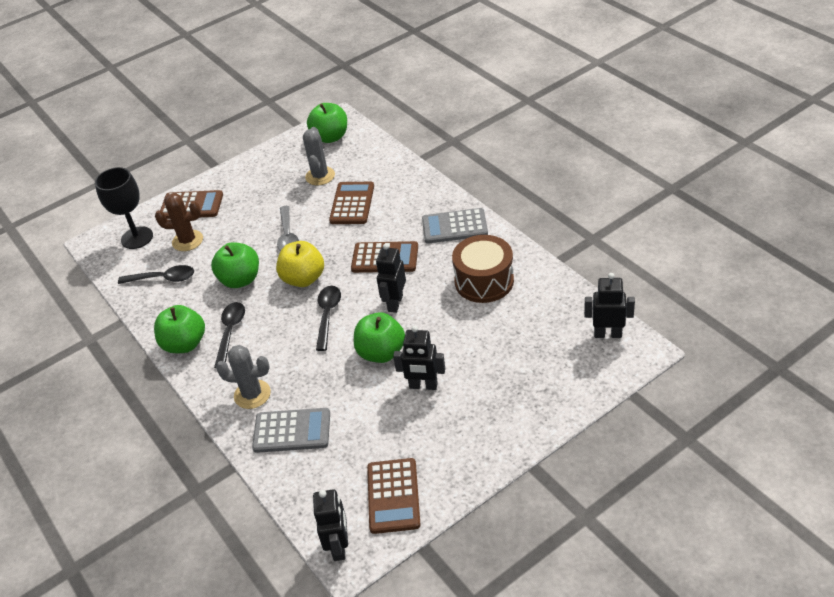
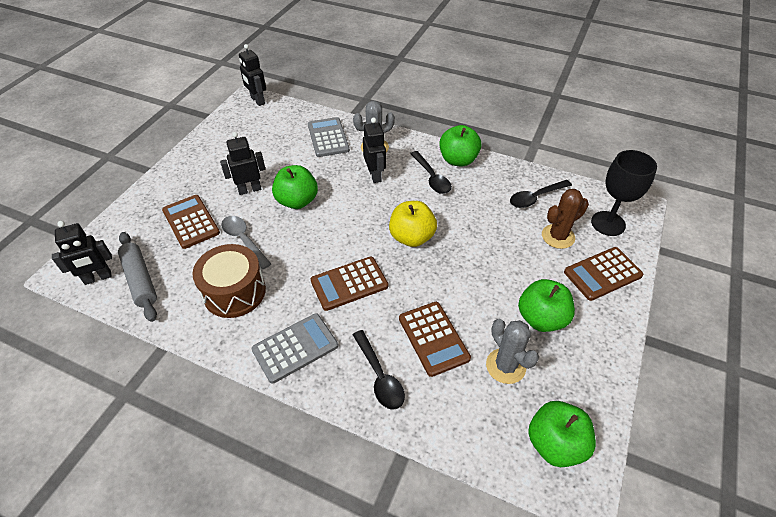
camera: 145 degrees right, 5 degrees up
(240, 280) = (468, 218): green apple -> green apple (541, 318)
(288, 236) = (467, 274): grey spoon -> grey spoon (243, 240)
(292, 431) = (328, 137): grey calculator -> grey calculator turned 105 degrees clockwise
(327, 315) = (363, 214): black spoon -> black spoon (379, 376)
(393, 496) = (238, 128): brown calculator -> brown calculator (191, 222)
(395, 303) = (310, 243): black robot -> black robot (375, 175)
(566, 318) = (140, 280): none -> grey rolling pin

